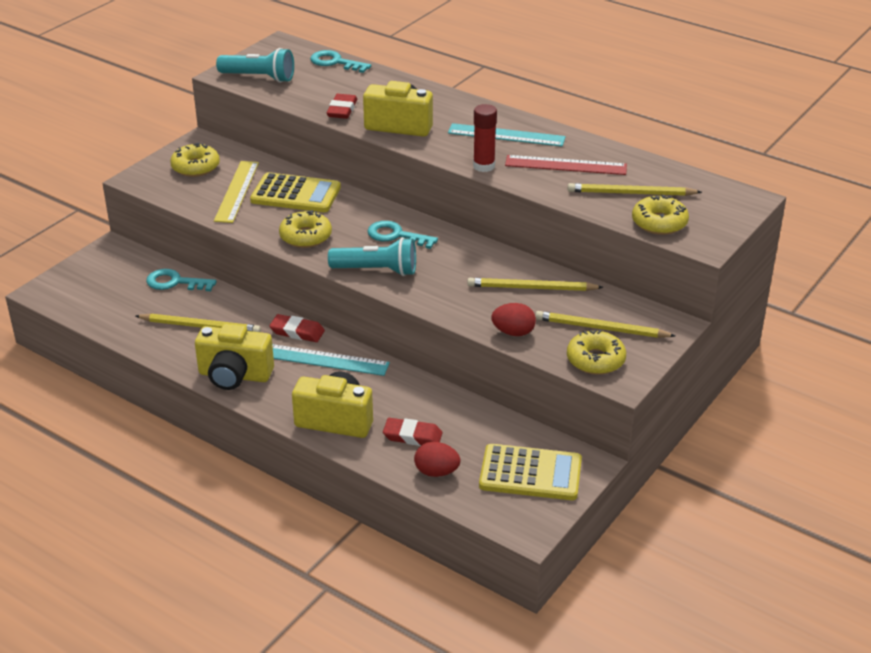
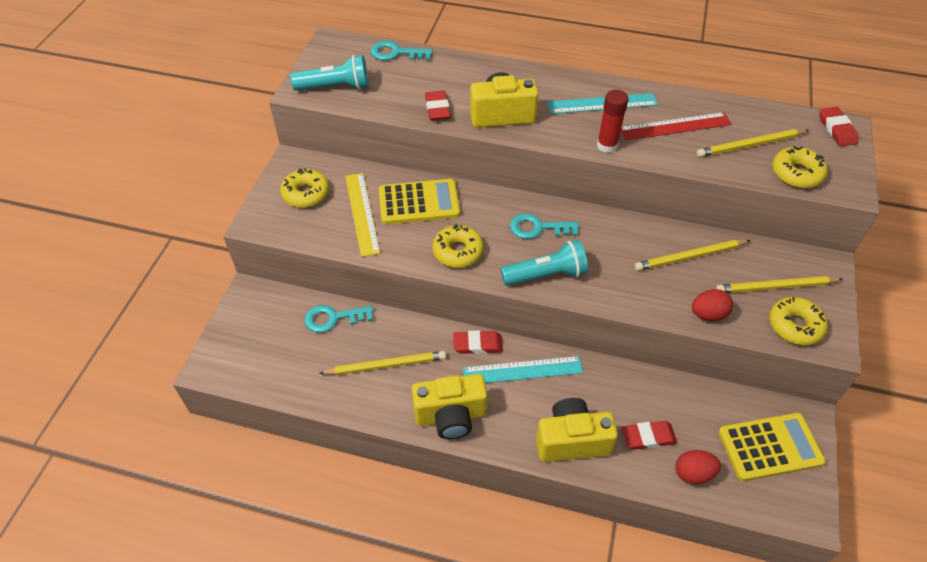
camera: 20 degrees left, 15 degrees up
(736, 199) = (837, 129): none -> red eraser

